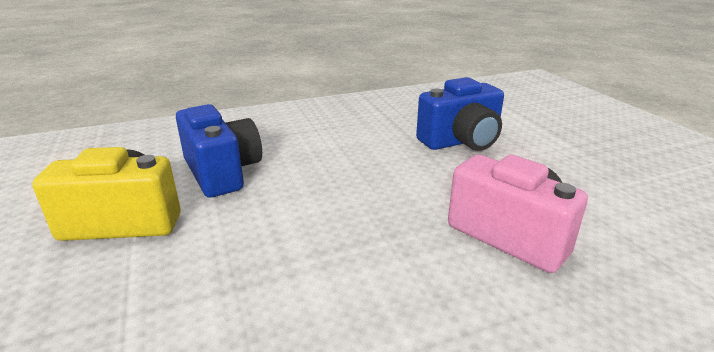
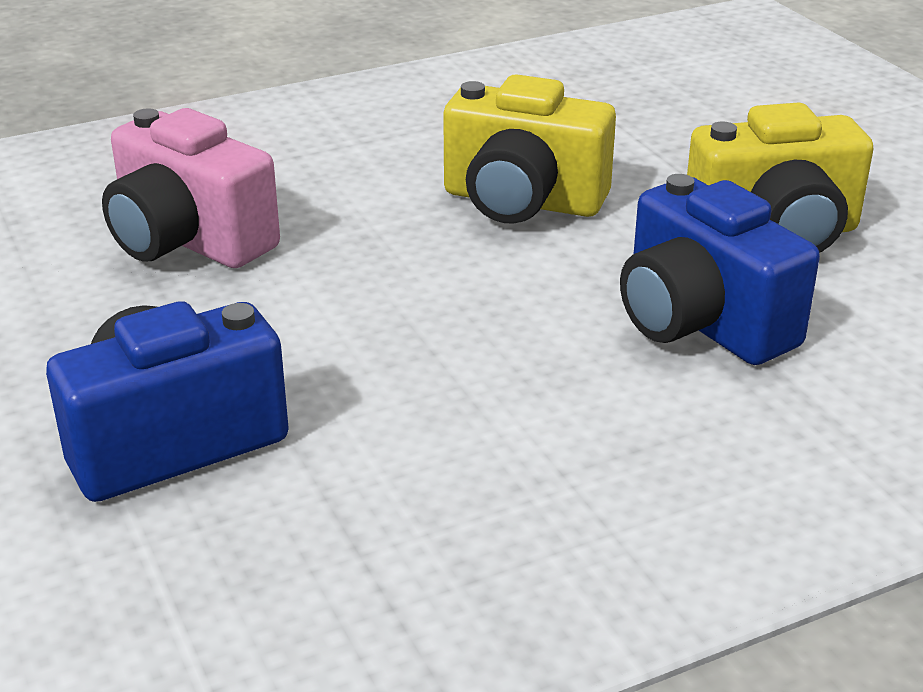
camera: 175 degrees right, 5 degrees up
(275, 258) = (522, 202): none -> yellow camera

